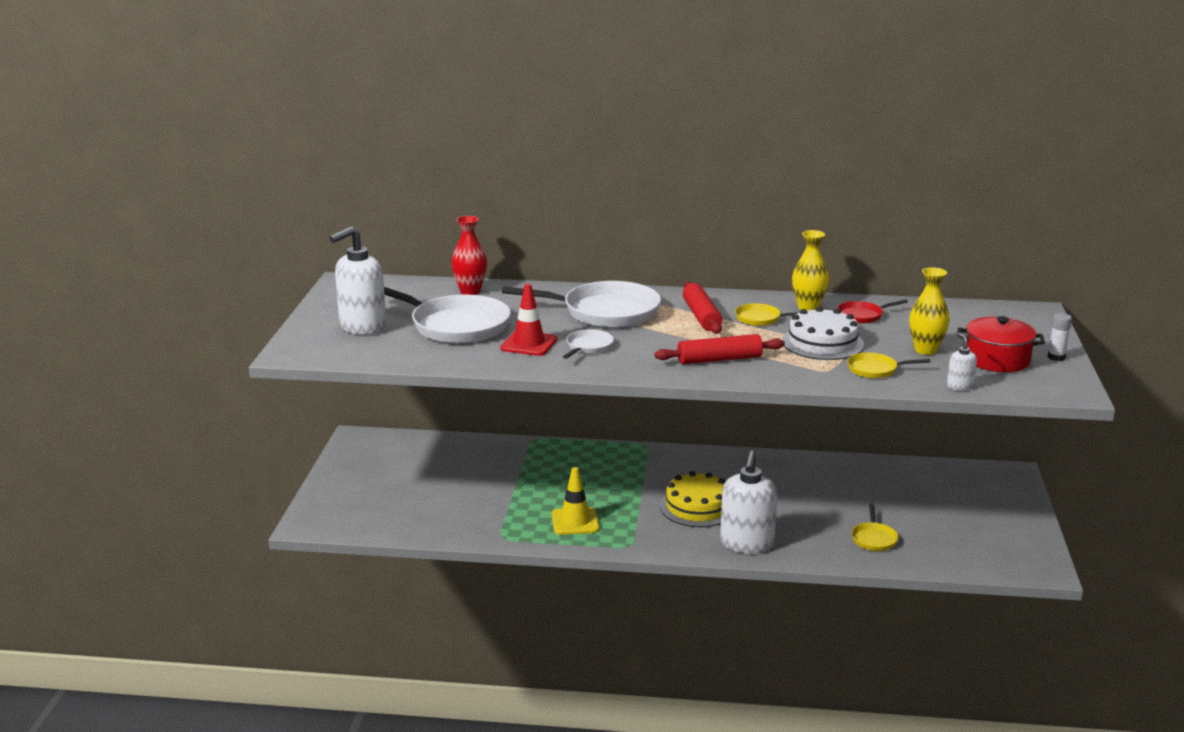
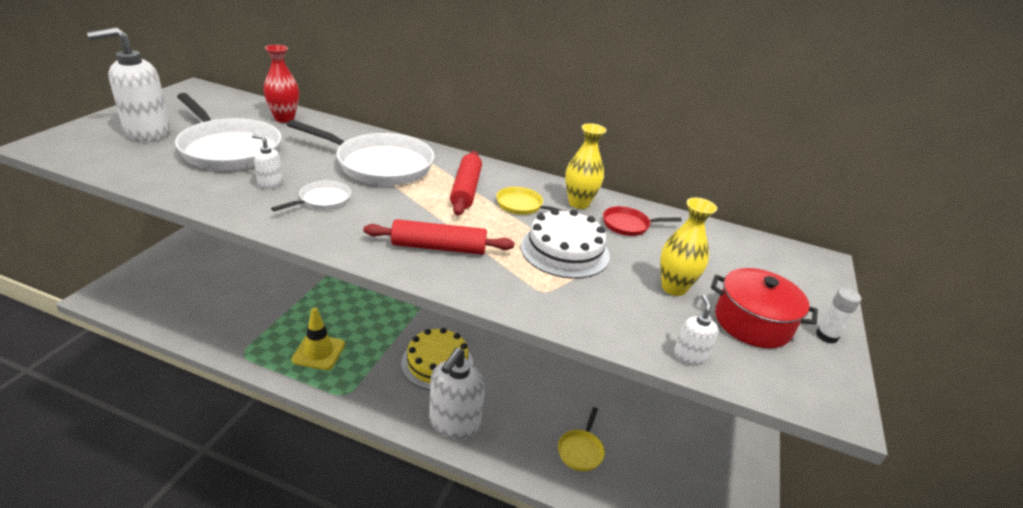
camera: 10 degrees right, 10 degrees up
(529, 344) = (270, 184): red traffic cone -> white soap dispenser
(875, 370) = (600, 304): yellow pan -> none

